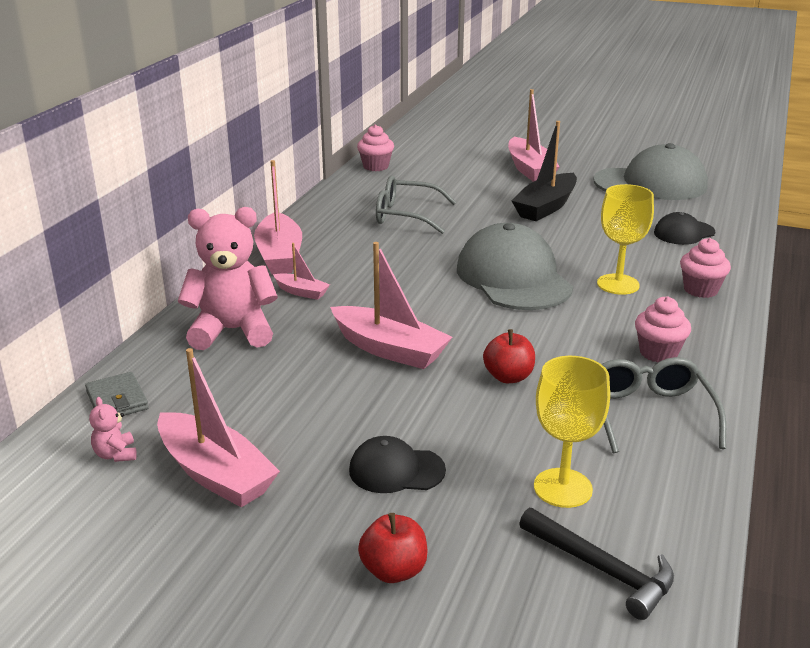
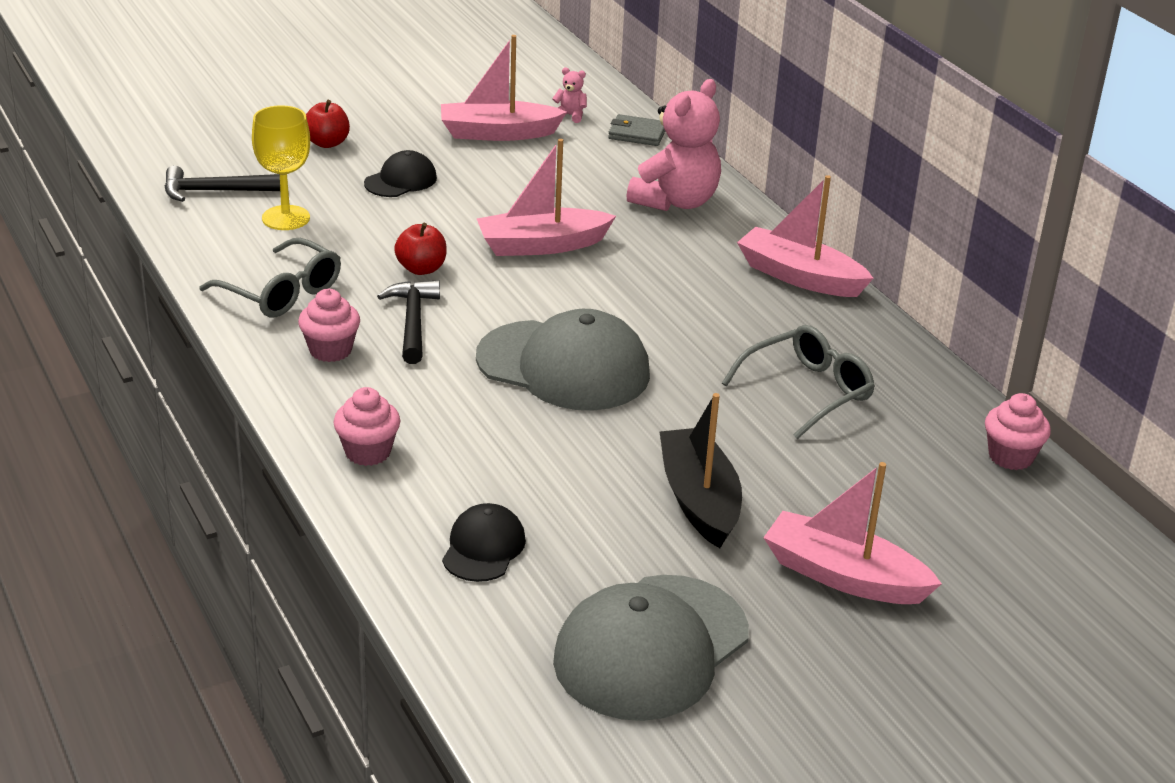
camera: 130 degrees right, 5 degrees up
(301, 292) = (702, 254): pink boat -> none
(572, 343) = (412, 322): none -> black hammer
(618, 284) = (457, 413): yellow goblet -> none

